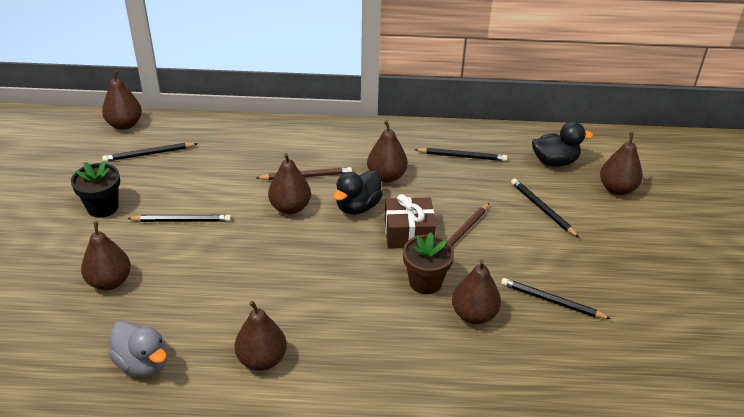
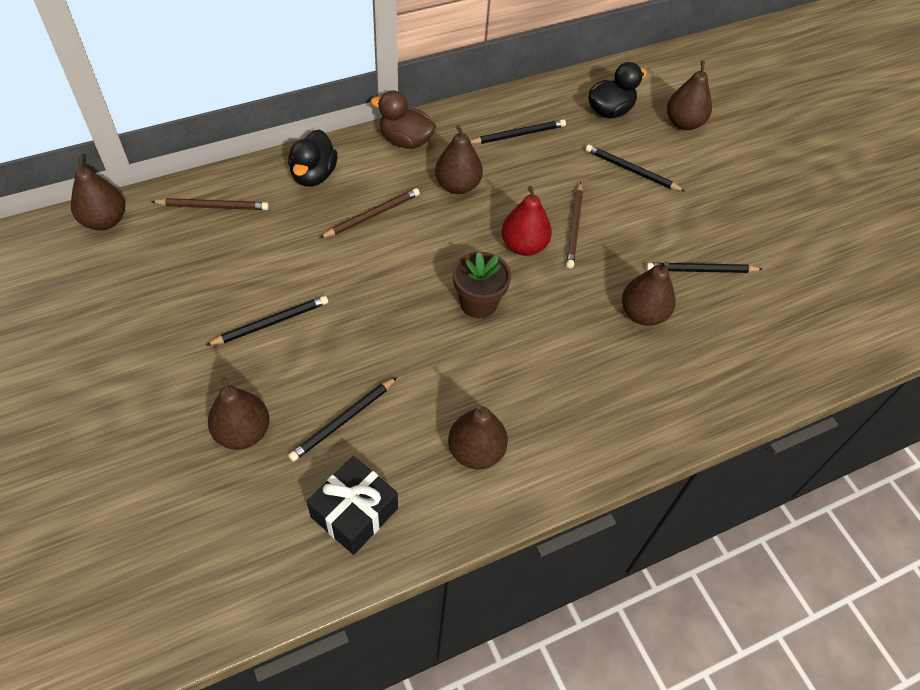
camera: 30 degrees left, 15 degrees up
(103, 207) = (162, 342): black flower pot -> none
(143, 363) = (354, 512): grey duck -> black gift
(149, 154) = (166, 251): black pencil -> black pencil (343, 421)
(200, 137) = (213, 206): none -> brown pencil
(290, 207) = (381, 261): brown pear -> none
(358, 207) = (452, 233): black duck -> black duck (313, 175)
(369, 135) = (405, 141): none -> brown duck
(408, 233) = (524, 246): brown gift -> red pear
(425, 282) = (576, 296): brown flower pot -> brown flower pot (478, 303)

